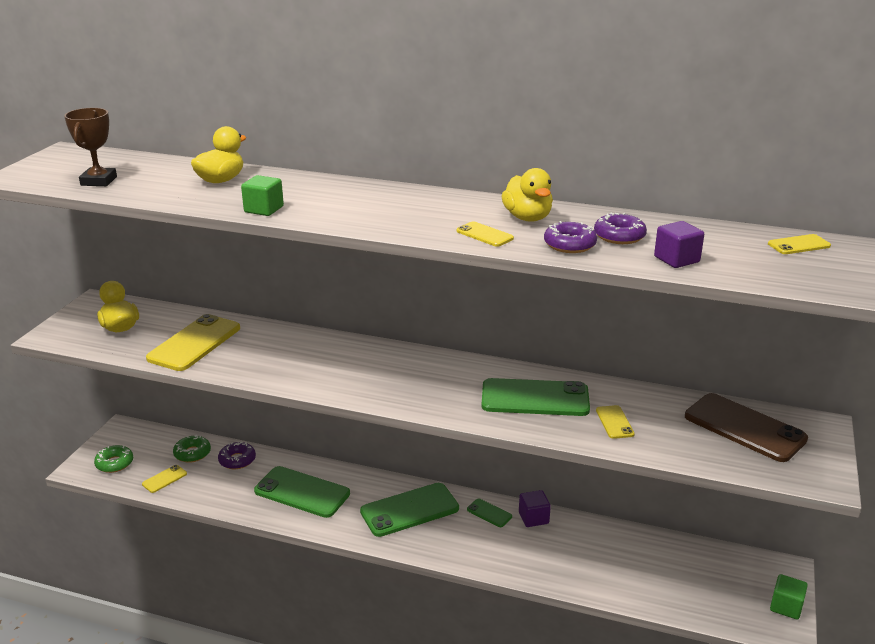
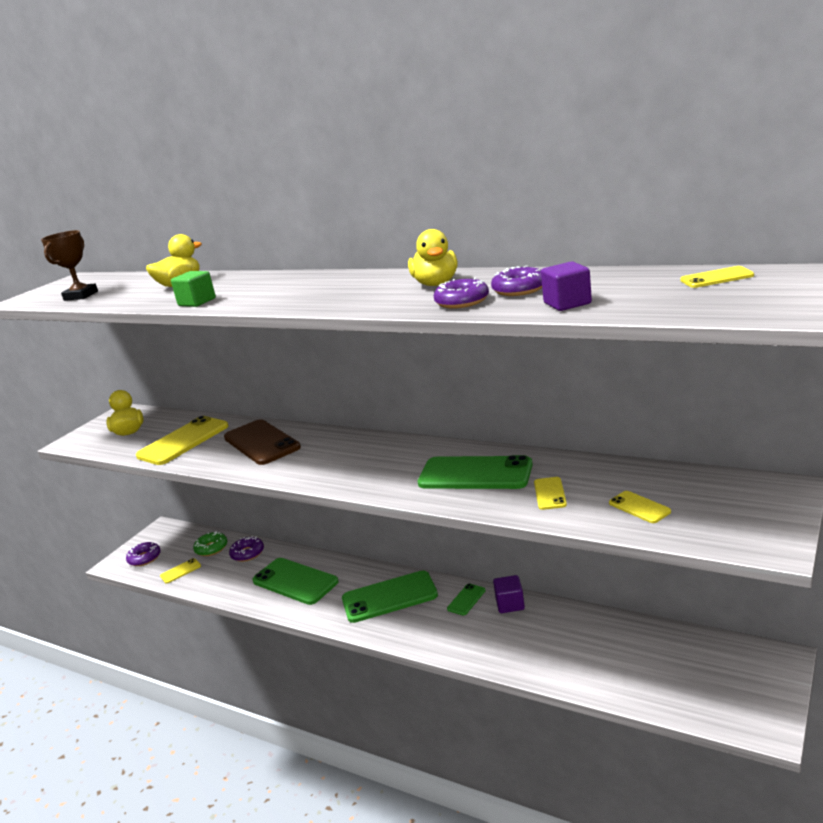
camera: 15 degrees right, 5 degrees down
(114, 463) = (144, 558): green donut -> purple donut
(484, 235) = (382, 302): yellow phone -> yellow phone (639, 507)
(489, 513) = (466, 599): green phone -> green phone turned 75 degrees clockwise
(744, 428) = (694, 494): brown phone -> brown phone (261, 442)
(786, 606) = (772, 700): green cube -> none

